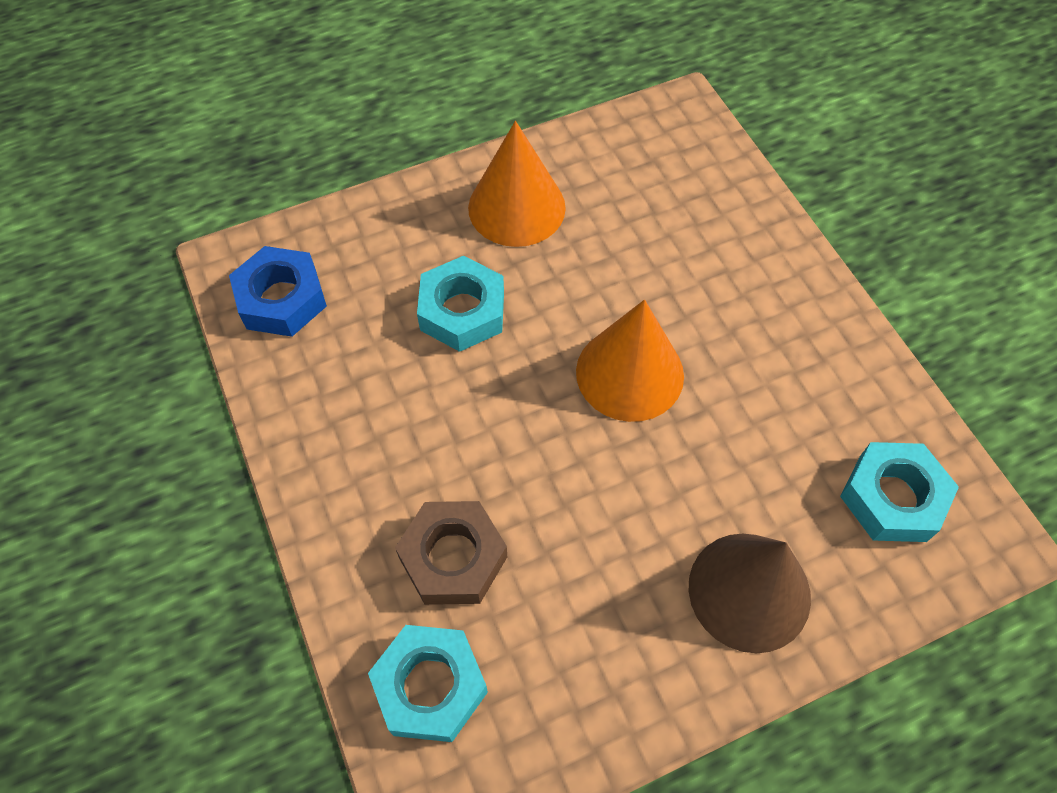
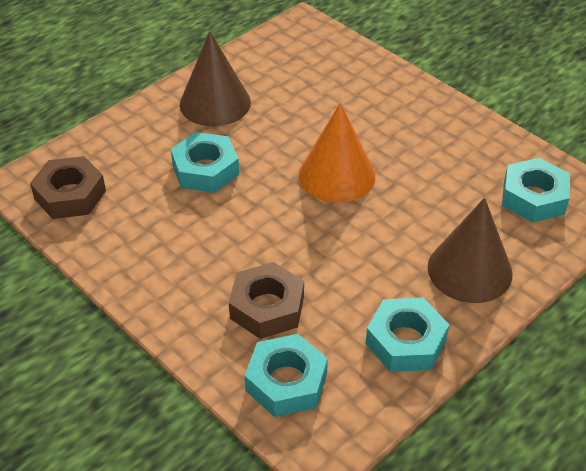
camera: 20 degrees left, 15 degrees down
(281, 299) = (70, 195): blue nut -> brown nut
(516, 207) = (215, 103): orange cone -> brown cone
(612, 679) = (406, 342): none -> turquoise nut

